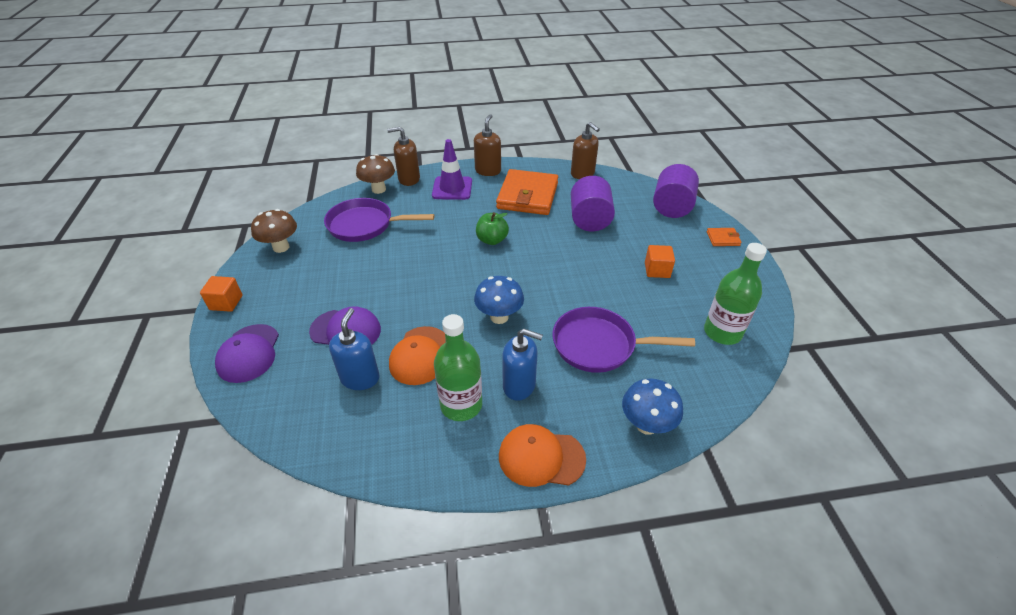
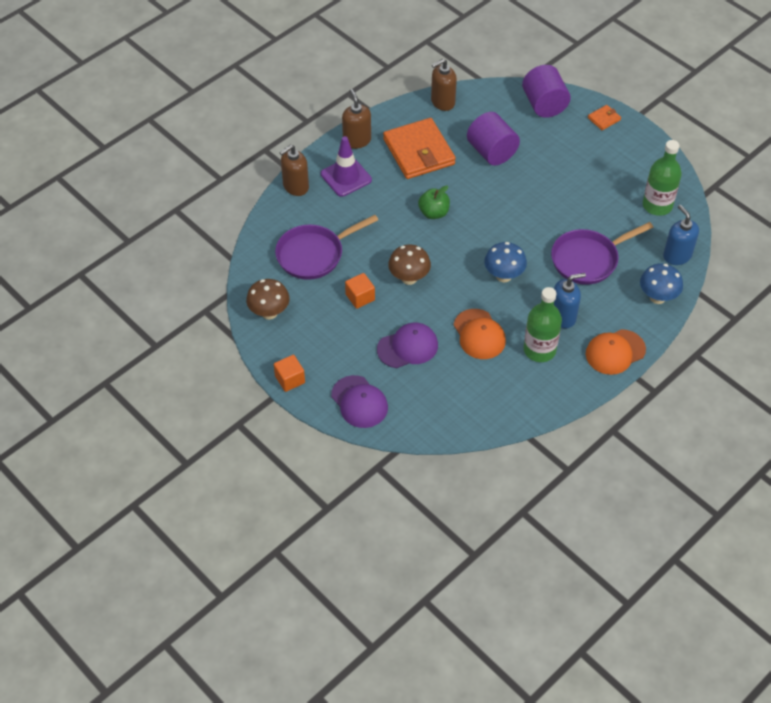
camera: 35 degrees left, 10 degrees up
(360, 378) = (457, 372): blue soap dispenser -> blue soap dispenser (677, 255)
(379, 189) = (281, 212): brown mushroom -> brown mushroom (409, 278)
(582, 174) = (442, 102): brown soap dispenser -> brown soap dispenser turned 135 degrees clockwise
(657, 270) = (579, 175): orange cube -> orange cube (360, 297)

